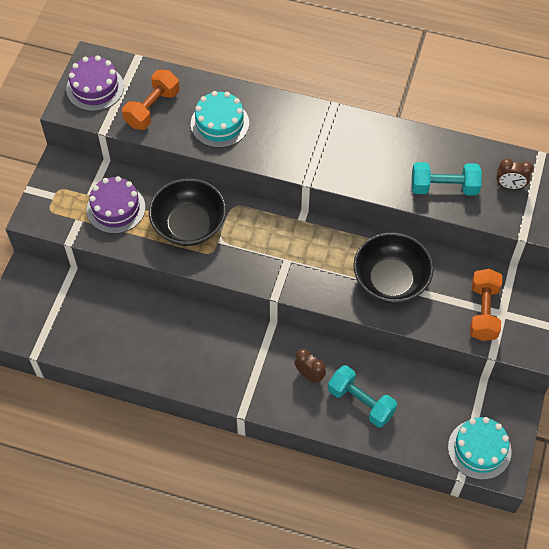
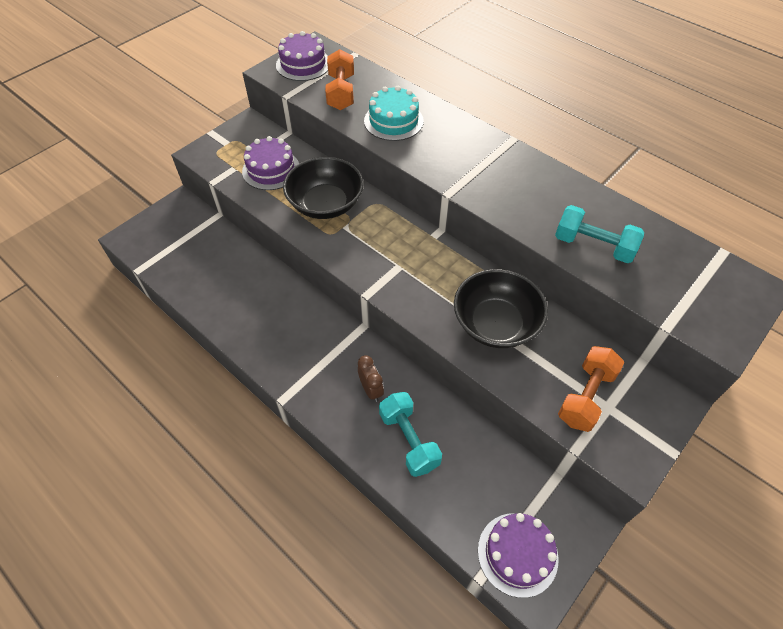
camera: 25 degrees right, 5 degrees down
(152, 108) = (341, 92): orange dumbbell -> orange dumbbell turned 60 degrees counterclockwise
(479, 449) = (517, 554): turquoise cake -> purple cake
(510, 186) = (672, 270): brown clock -> none

